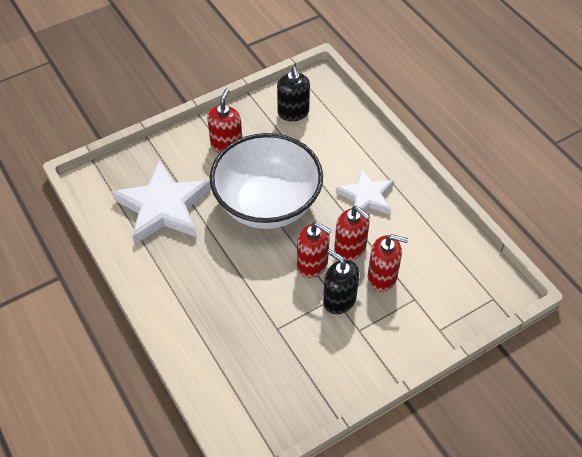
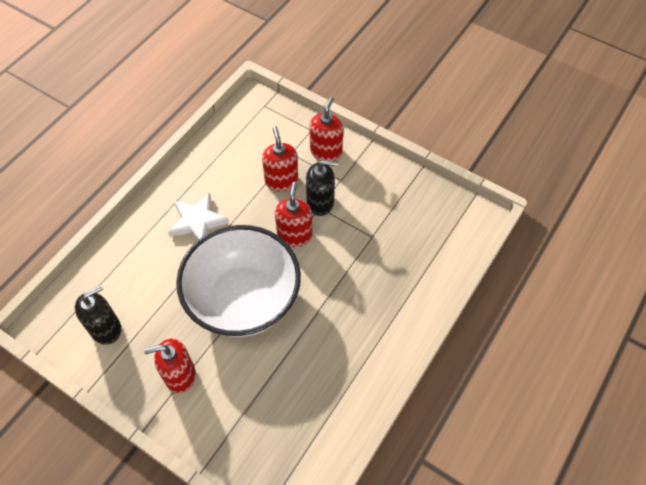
camera: 115 degrees left, 5 degrees up
(163, 207) = (292, 397): white star -> none
(339, 300) = (320, 202): black soap dispenser -> black soap dispenser turned 105 degrees counterclockwise
(350, 248) = (263, 213): red soap dispenser -> red soap dispenser (326, 152)

